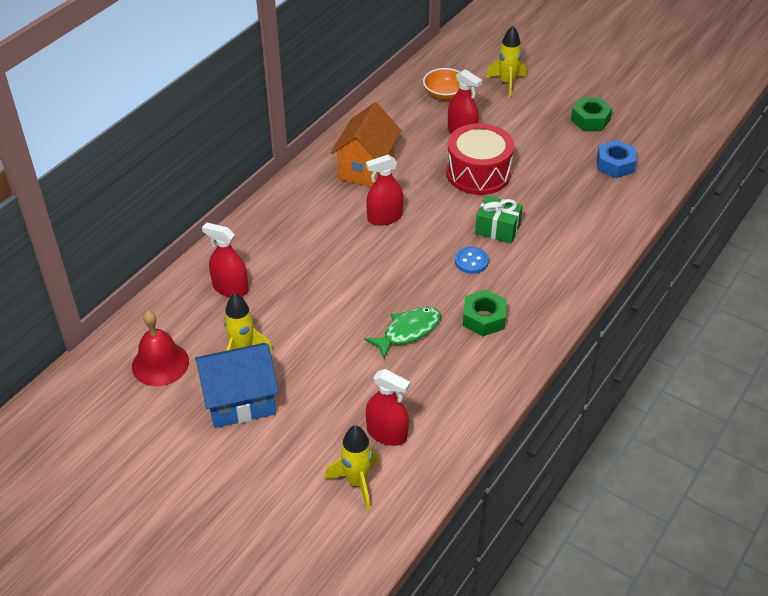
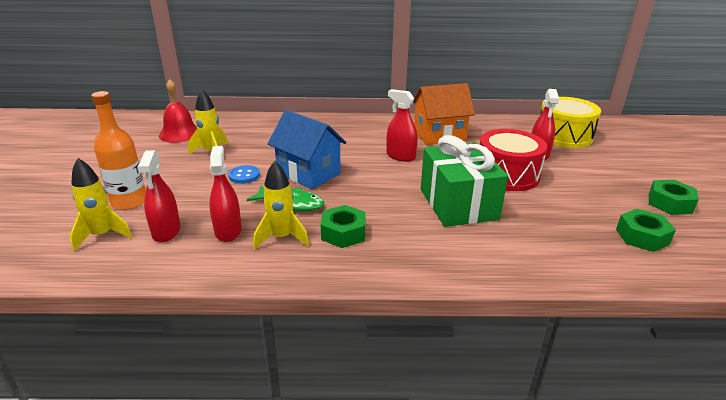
camera: 55 degrees right, 15 degrees down
(230, 288) = (267, 132): red spray bottle -> red spray bottle (228, 231)
(240, 401) = (163, 166): blue house -> blue house (308, 173)
(303, 448) = (129, 202): none -> orange bottle
(444, 94) = (564, 136): orange bowl -> yellow drum
(471, 261) = (403, 205): blue button -> blue button (244, 176)
(497, 229) = (458, 204): green gift -> green gift, size x1.83
(507, 83) = (627, 153): yellow rocket -> yellow rocket (281, 238)
(615, 164) = (642, 237): blue nut -> green nut

